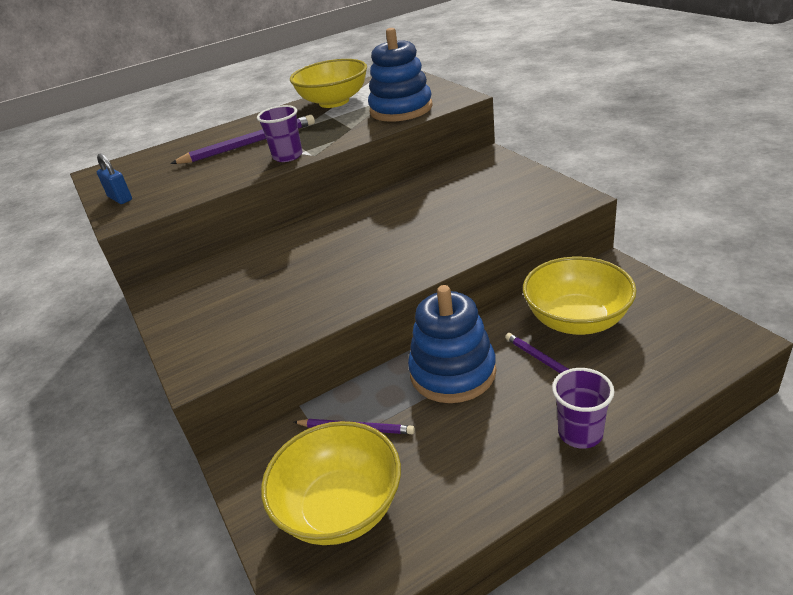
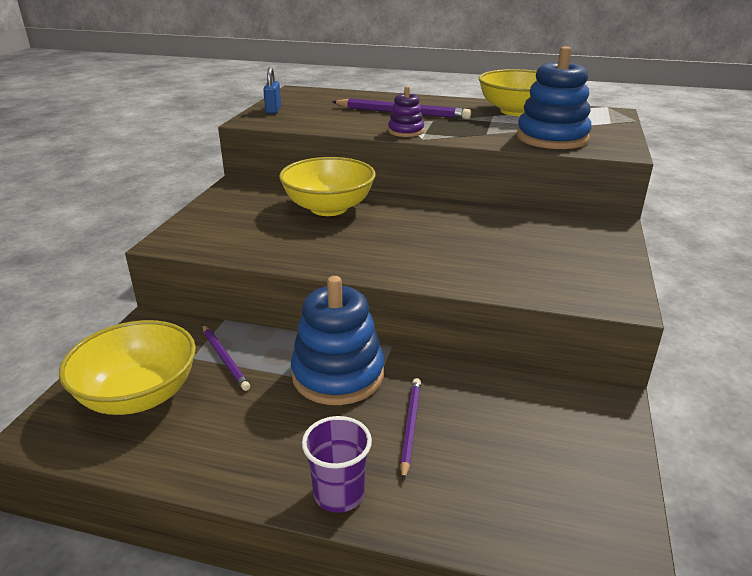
camera: 40 degrees right, 5 degrees down
(287, 156) = (405, 131): purple cup -> purple stacking toy
(576, 320) = (495, 416): yellow bowl -> yellow bowl (329, 208)

